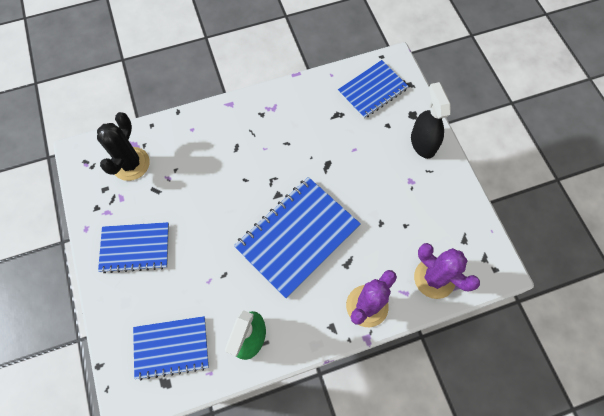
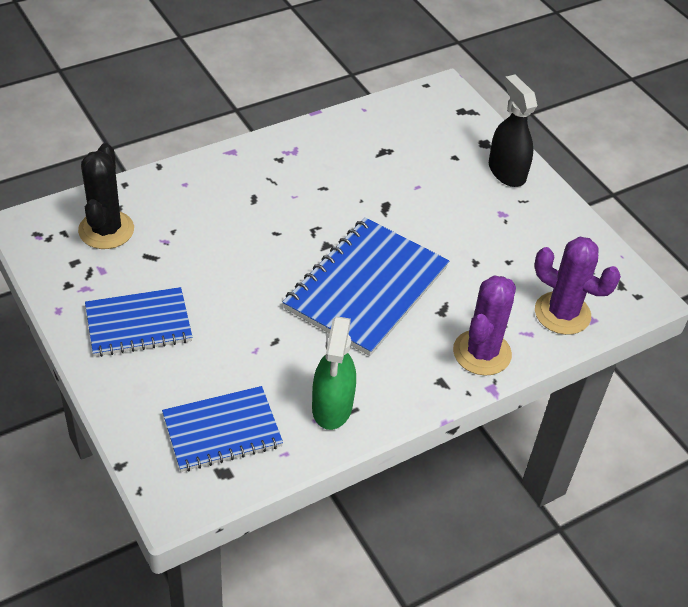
camera: 15 degrees left, 20 degrees down
(372, 90) = (424, 121): blue notebook -> none

